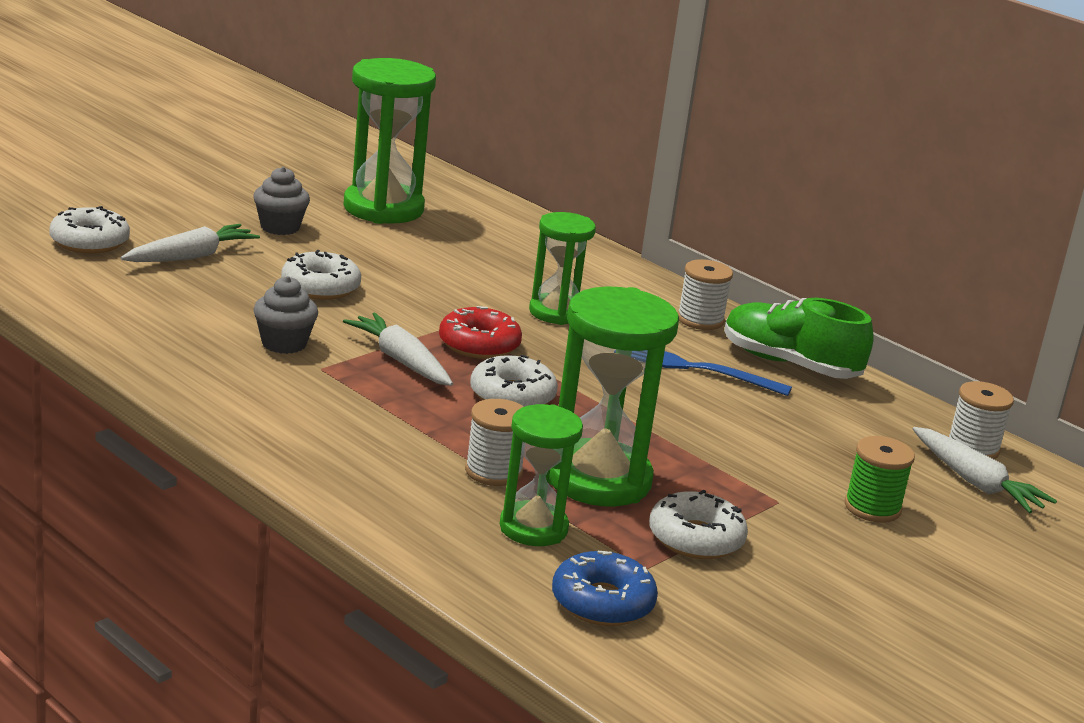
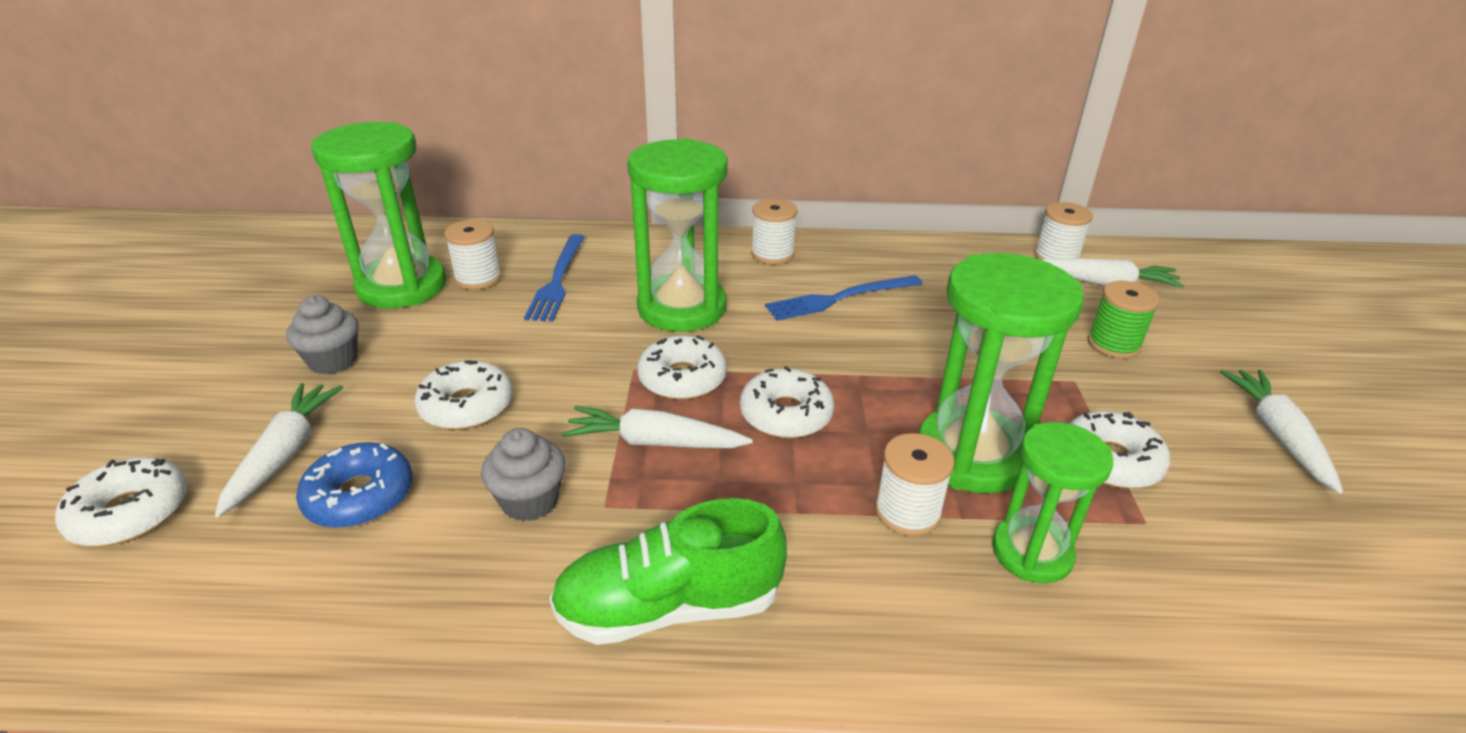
camera: 40 degrees left, 10 degrees up
(442, 228) = (478, 278): none -> white spool
(479, 344) = (682, 378): red donut -> white donut
(496, 255) = (557, 280): none -> blue fork
(556, 312) = (682, 308): green hourglass -> green hourglass, size x1.62
(602, 602) = (1199, 593): blue donut -> blue donut (360, 496)
(789, 364) = (875, 257): green shoe -> green shoe (669, 607)
(875, 610) = (1277, 435): none -> white carrot

